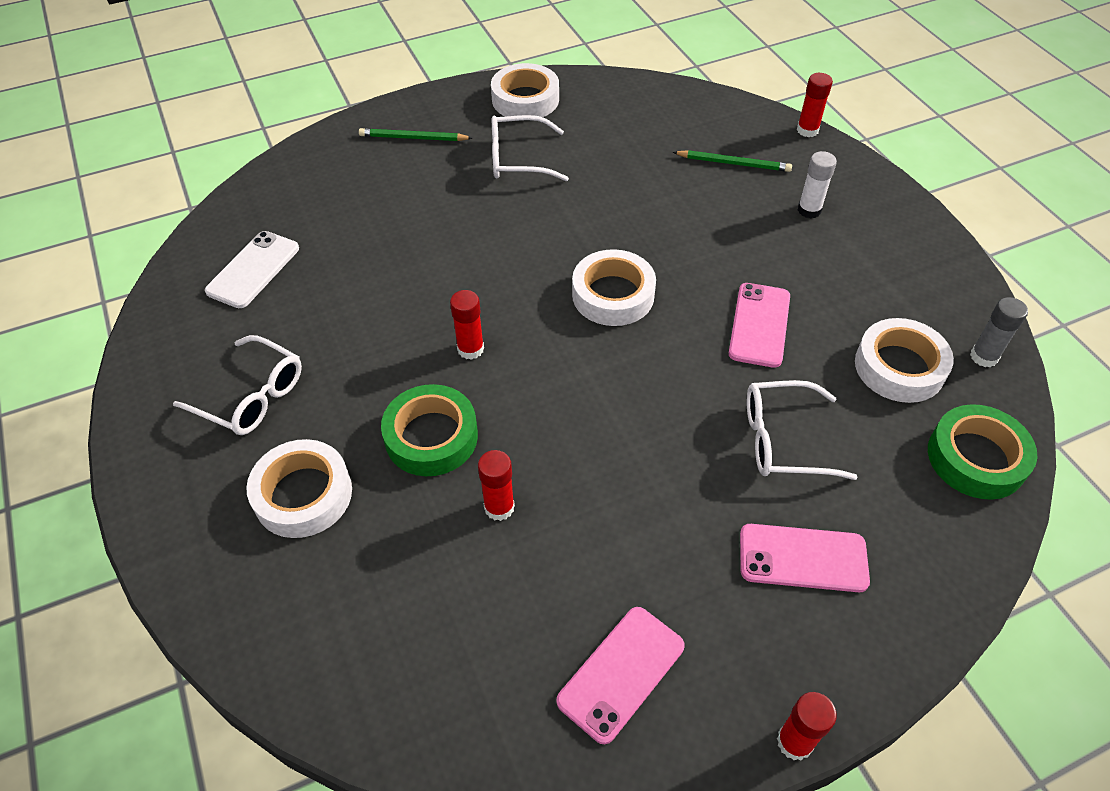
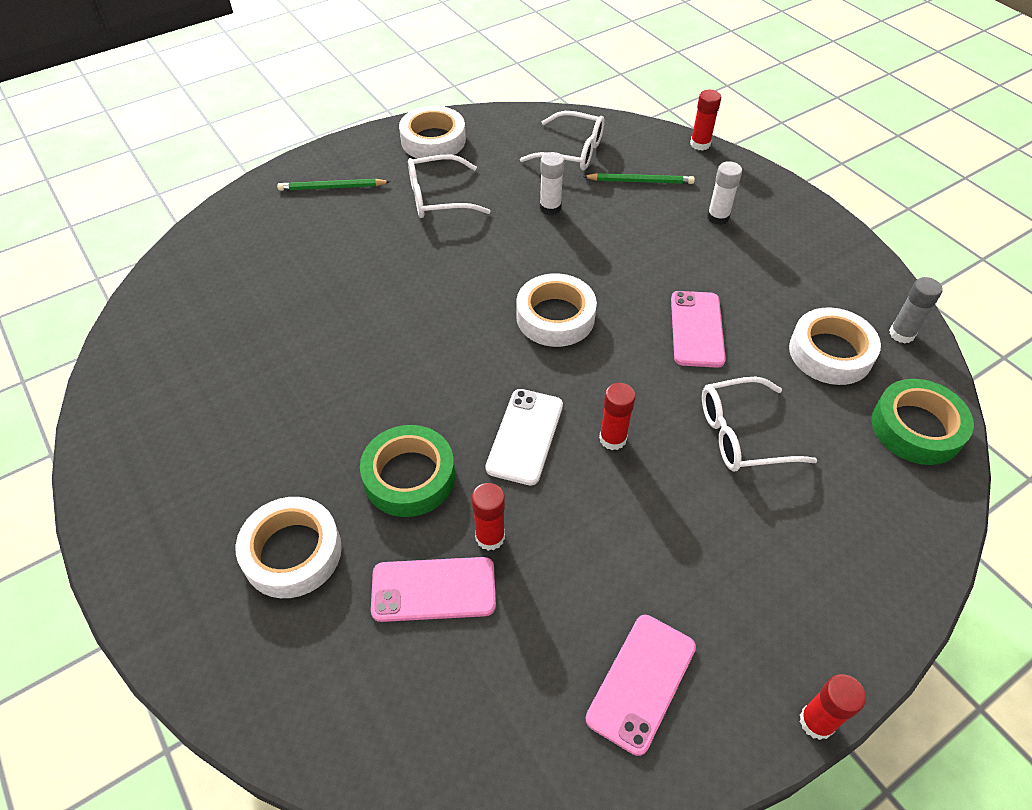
camera: 10 degrees left, 0 degrees up
(252, 396) = (220, 460): white glasses -> white glasses (572, 151)
(253, 270) = (197, 333): white phone -> white phone (525, 436)
(470, 349) = (430, 385): red glue stick -> red glue stick (612, 439)
(632, 181) = (550, 208): none -> white glue stick
(803, 558) = (784, 544): pink phone -> pink phone (433, 589)

